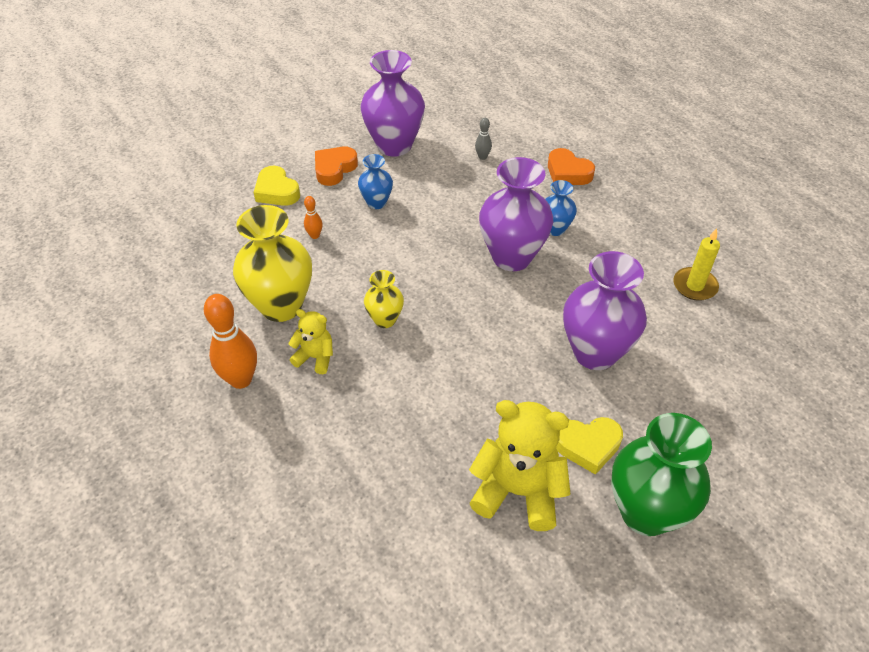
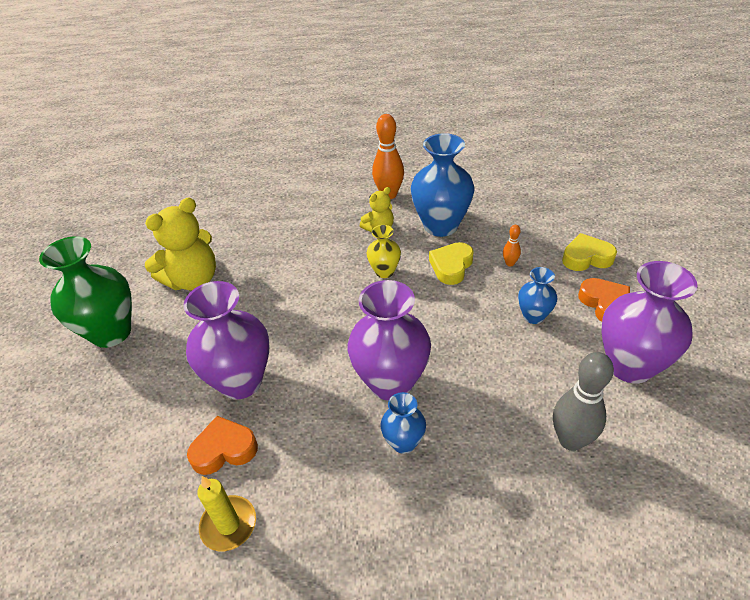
camera: 125 degrees right, 5 degrees down
(281, 306) = (441, 226): yellow vase -> blue vase
(482, 157) = (570, 440): grey bowling pin -> grey bowling pin, size x2.08
(568, 172) = (493, 519): orange heart -> orange heart (224, 449)
(588, 446) = (180, 330): yellow heart -> yellow heart (451, 266)

